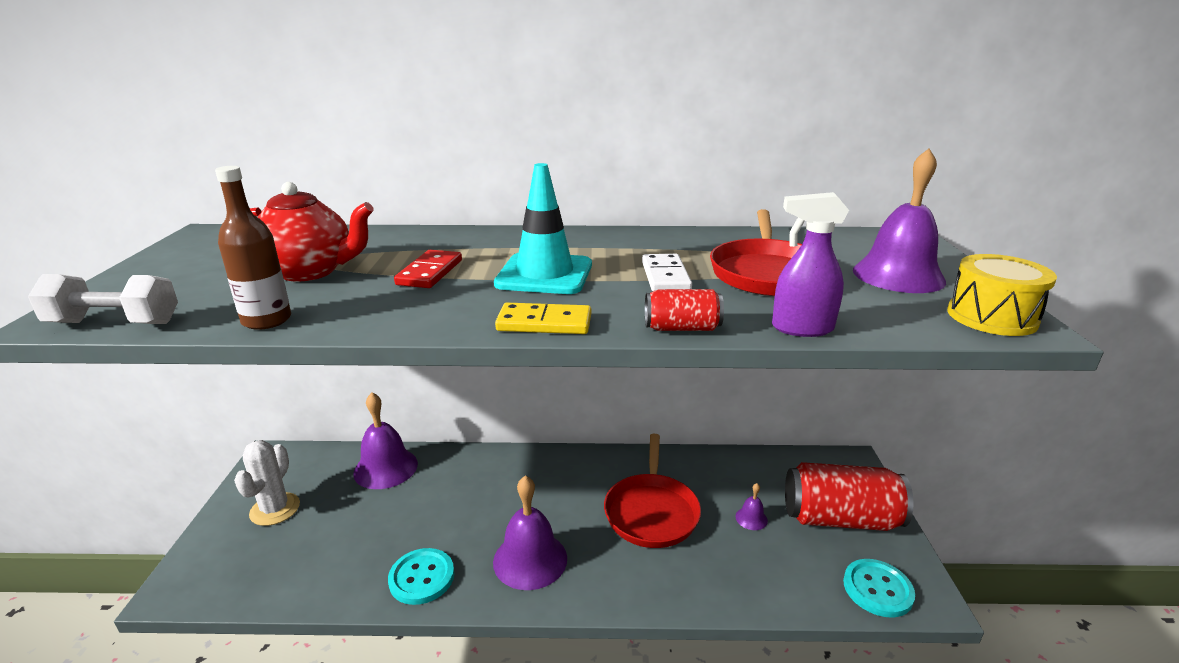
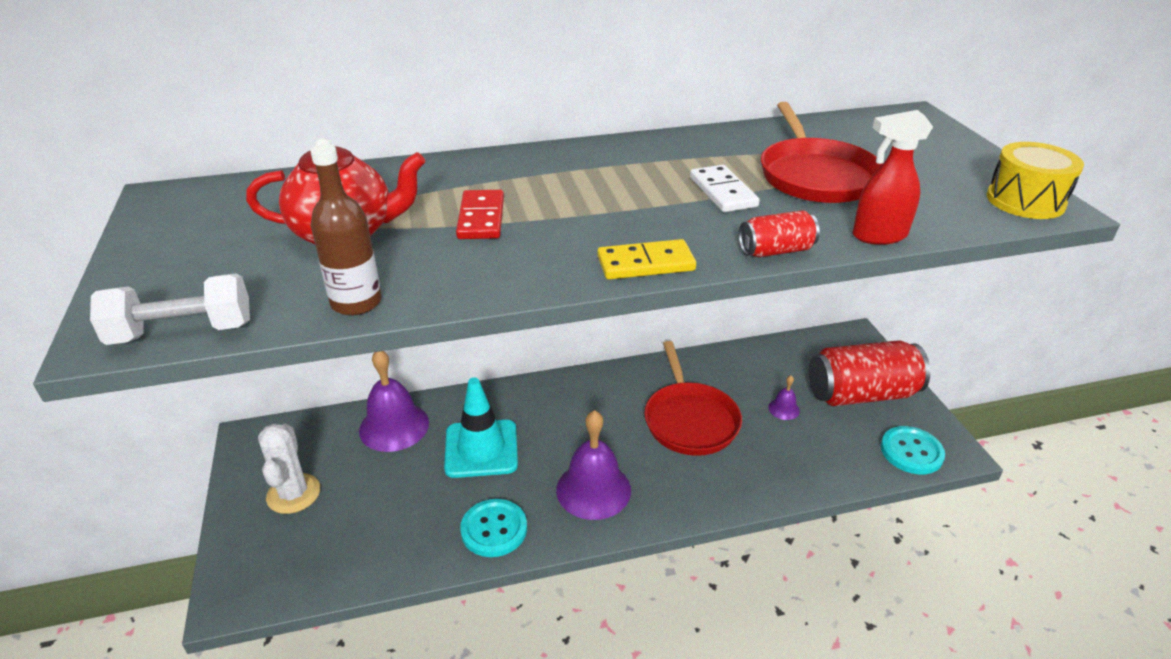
camera: 15 degrees left, 10 degrees up
(544, 274) = (603, 205): turquoise traffic cone -> turquoise traffic cone (481, 449)
(801, 328) = (878, 236): purple spray bottle -> red spray bottle
(898, 275) = (929, 164): purple bell -> none

